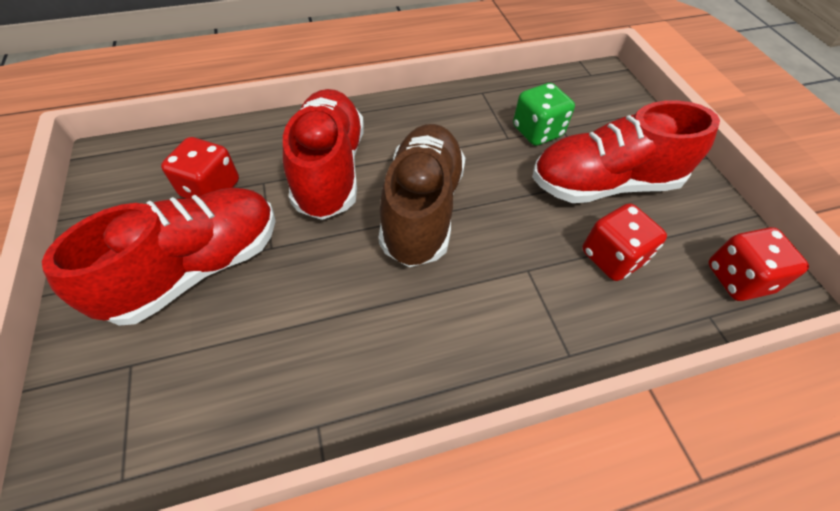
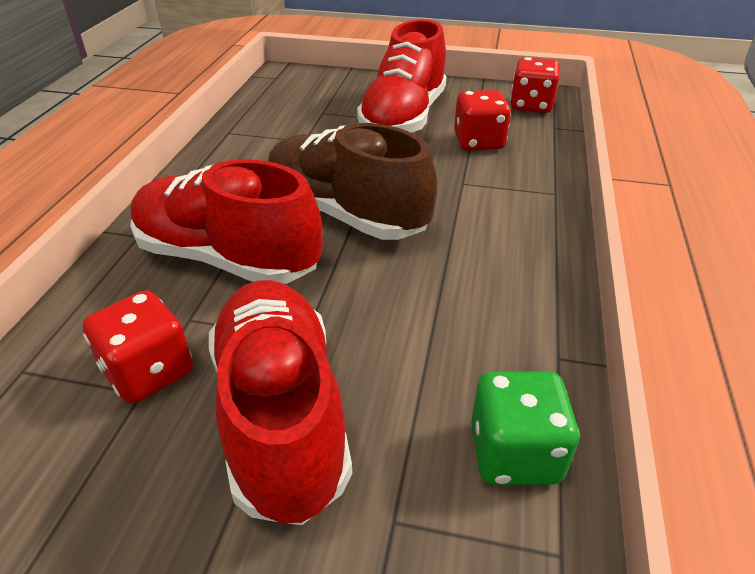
camera: 60 degrees left, 15 degrees down
(537, 131) = (314, 124): green dice -> green dice (514, 453)

